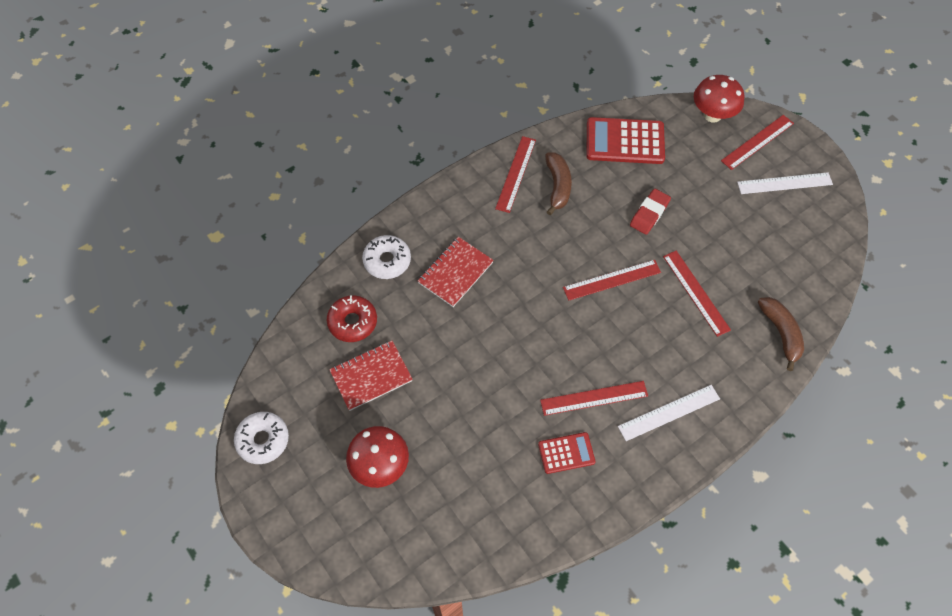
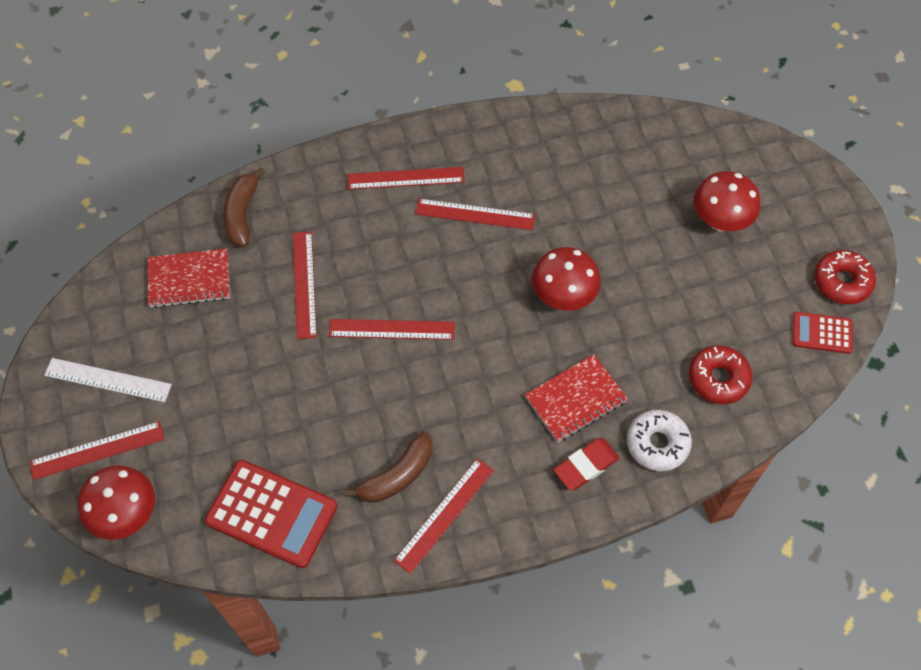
camera: 160 degrees left, 0 degrees up
(263, 440) = (841, 282): white donut -> red donut
(371, 376) = (709, 310): red notebook -> red notebook (189, 280)
(492, 349) = (563, 296): none -> red mushroom
(557, 186) = (397, 475): brown banana -> brown banana turned 150 degrees counterclockwise
(566, 453) = (527, 175): red calculator -> red calculator (821, 333)
(649, 214) = (300, 396): red eraser -> red eraser (585, 466)
(669, 412) = (405, 178): white ruler -> red ruler

